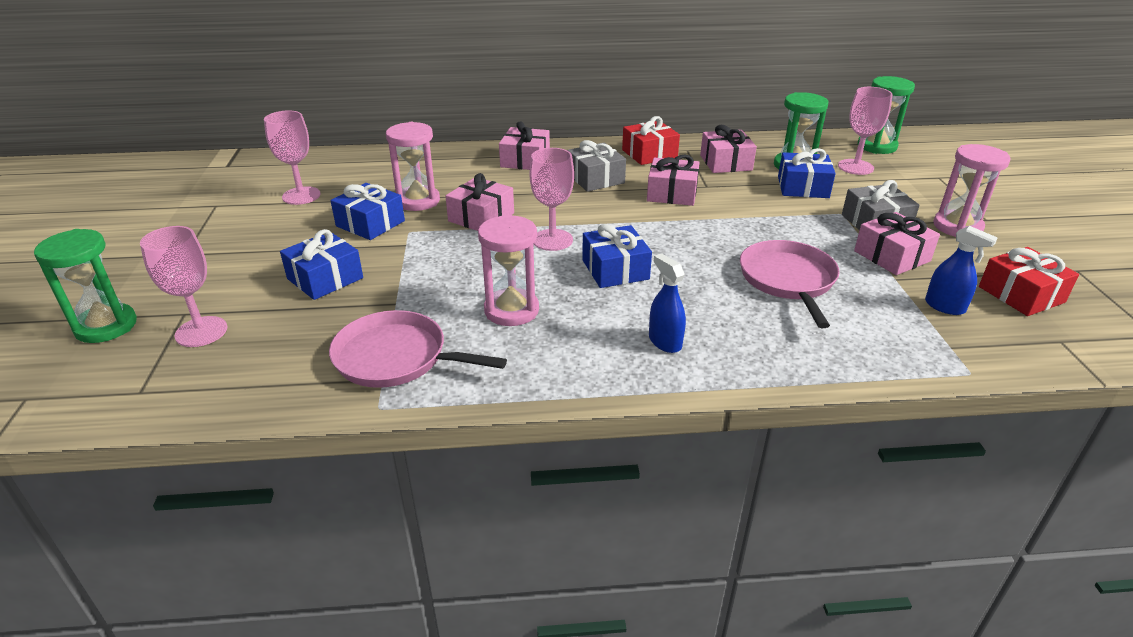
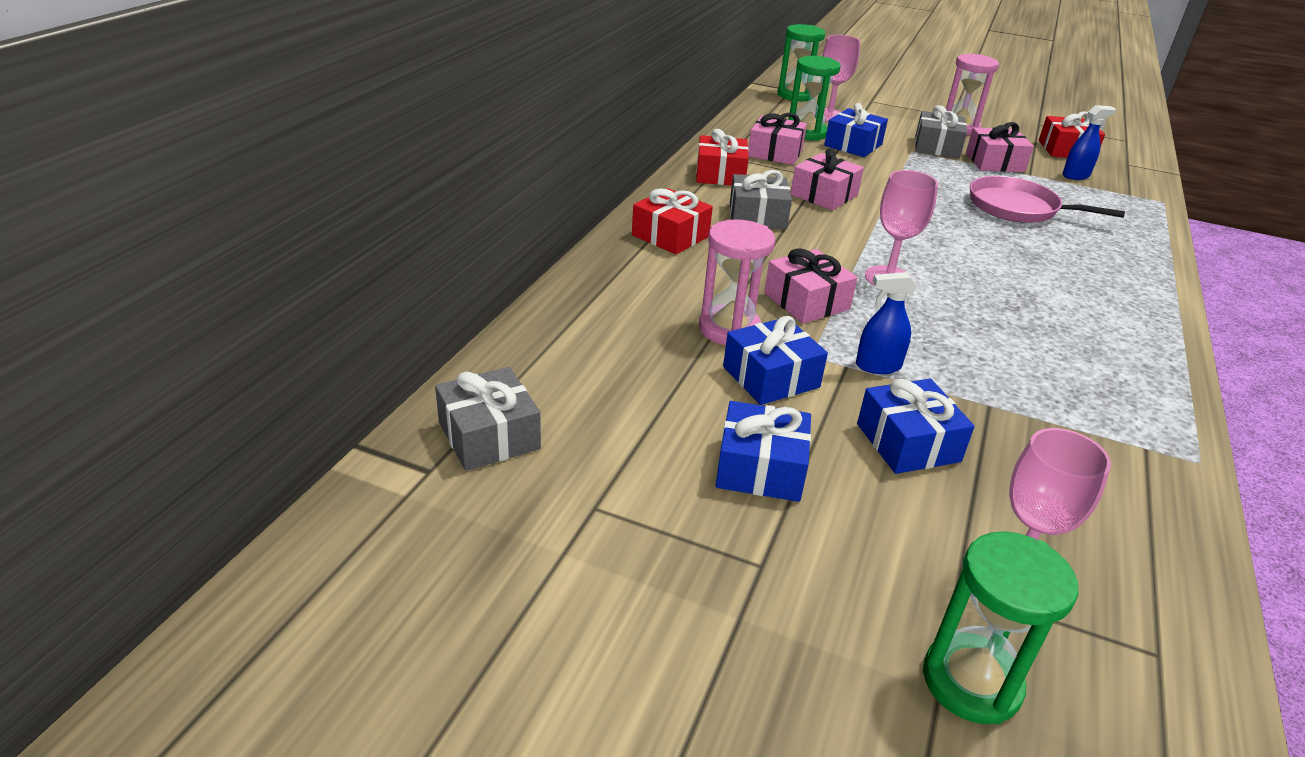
camera: 65 degrees left, 0 degrees up
(261, 170) = (489, 435): none -> grey gift
(301, 196) = (632, 415): pink goblet -> none
(396, 357) = (1106, 429): pink pan -> none
(511, 310) = (1028, 340): pink hourglass -> none
(525, 160) = (670, 236): pink gift -> red gift
(615, 269) = (967, 267): blue gift -> blue gift (760, 468)
(665, 342) = (1103, 286): blue spray bottle -> blue spray bottle (878, 366)

